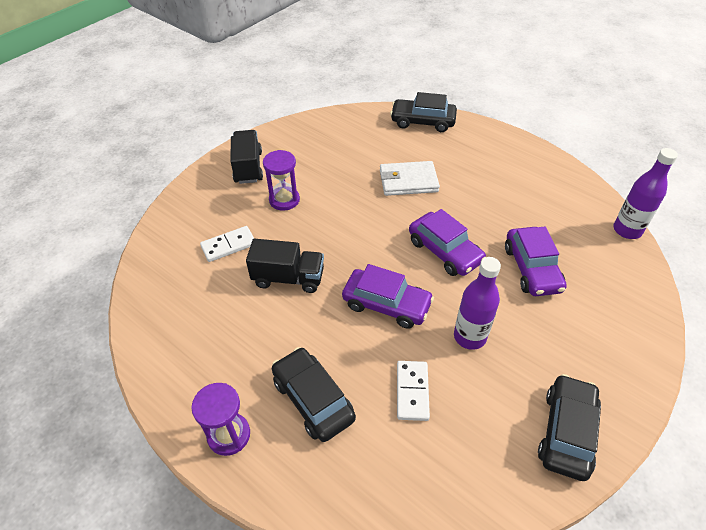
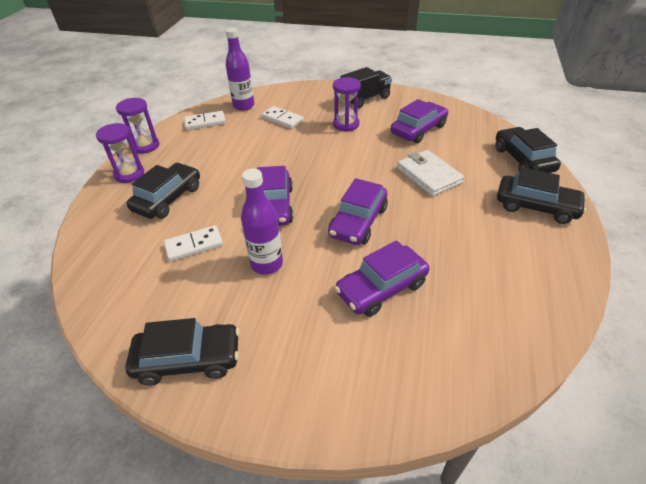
camera: 65 degrees right, 5 degrees down
(169, 321) = (205, 122): none -> white domino
(172, 403) = (145, 146): none -> purple hourglass
(288, 278) = (269, 152): black truck -> none
(335, 156) = (418, 130): none -> purple car
(482, 144) = (536, 206): none -> black car
(627, 230) = (519, 366): purple bottle -> purple bottle (243, 106)

